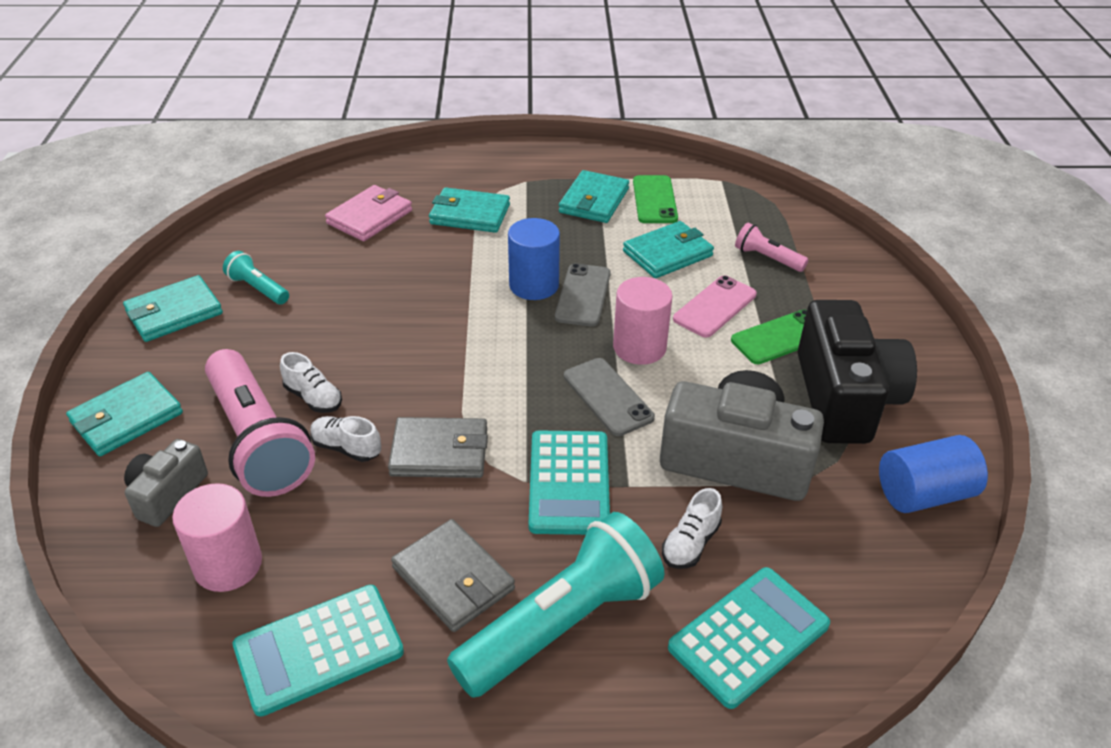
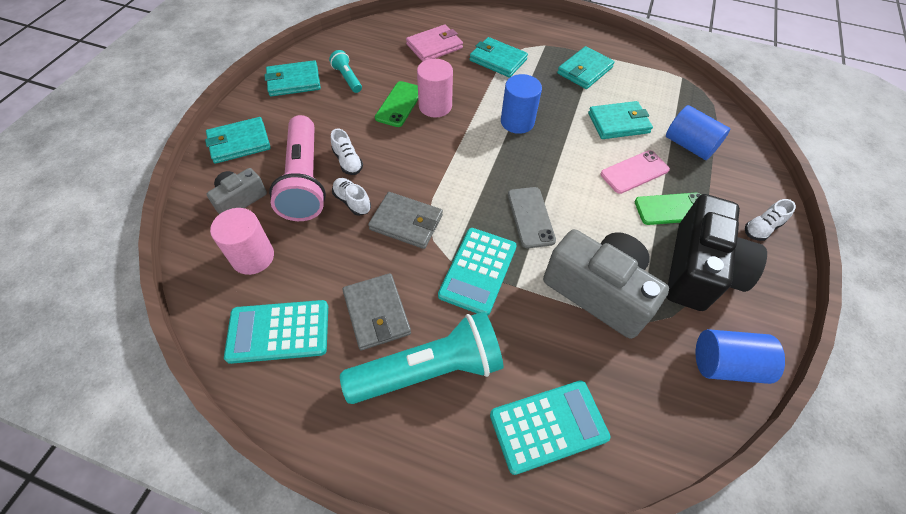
camera: 20 degrees right, 15 degrees up
(583, 295) = (546, 138): grey phone -> none
(639, 347) = (568, 187): pink cylinder -> pink cylinder (435, 106)
(654, 200) = (627, 80): green phone -> green phone (399, 104)
(690, 543) = (539, 343): white shoe -> white shoe (761, 228)
(767, 258) = (689, 145): pink flashlight -> blue cylinder

